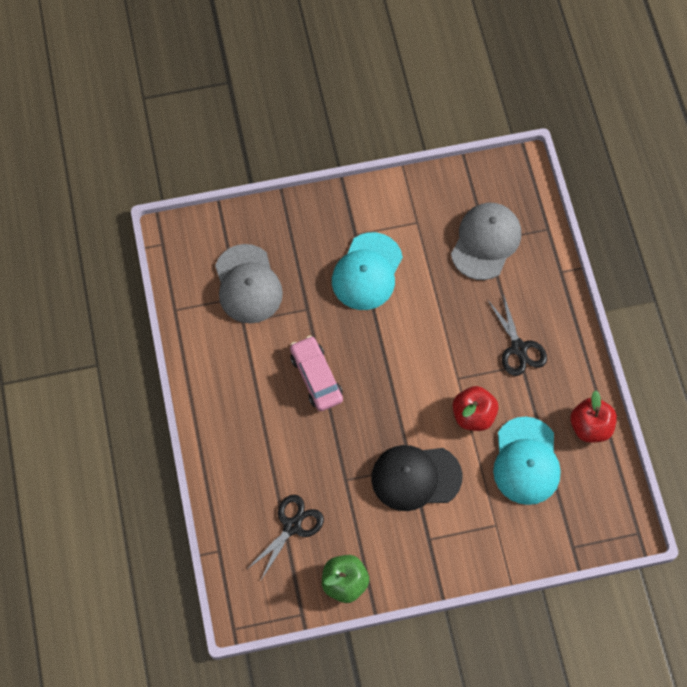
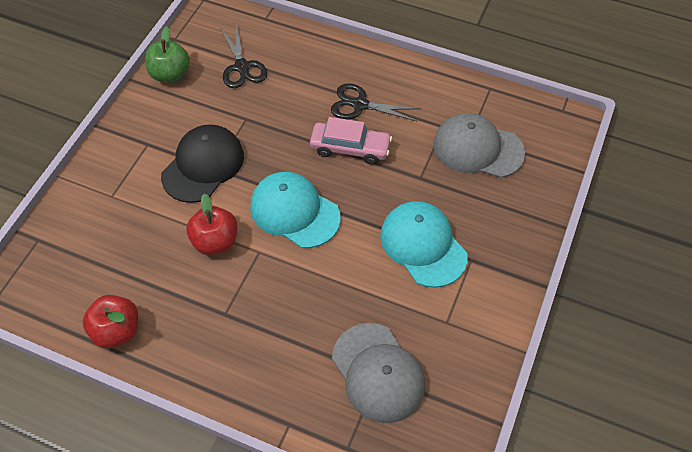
camera: 125 degrees right, 10 degrees down
(518, 348) = (243, 323): black scissors -> black scissors (360, 105)
(526, 461) = (138, 255): turquoise cap -> turquoise cap (294, 212)

